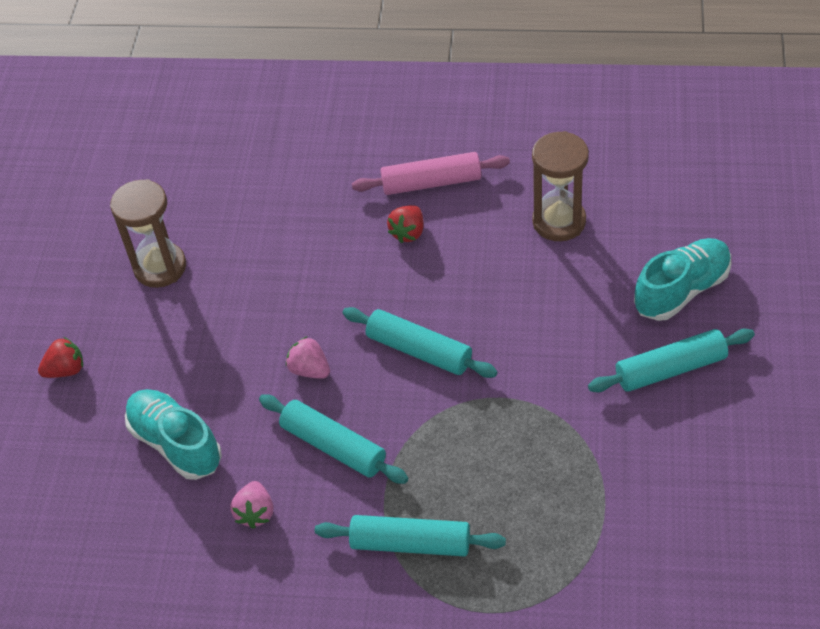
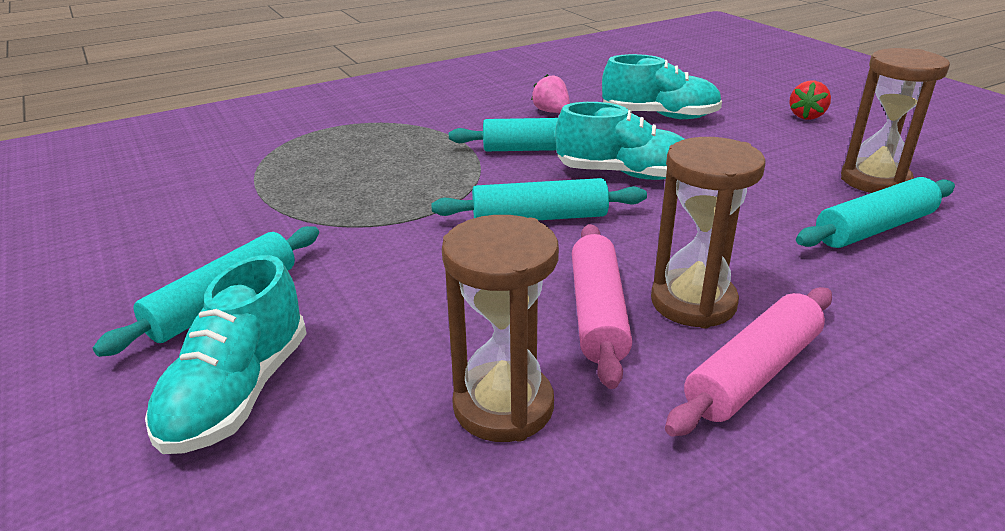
camera: 140 degrees right, 20 degrees down
(310, 370) = (623, 174): pink strawberry -> turquoise shoe
(408, 233) = (693, 302): red strawberry -> brown hourglass
(410, 543) = (417, 133): turquoise rolling pin -> turquoise rolling pin (874, 228)
(464, 251) = (597, 313): none -> pink rolling pin

